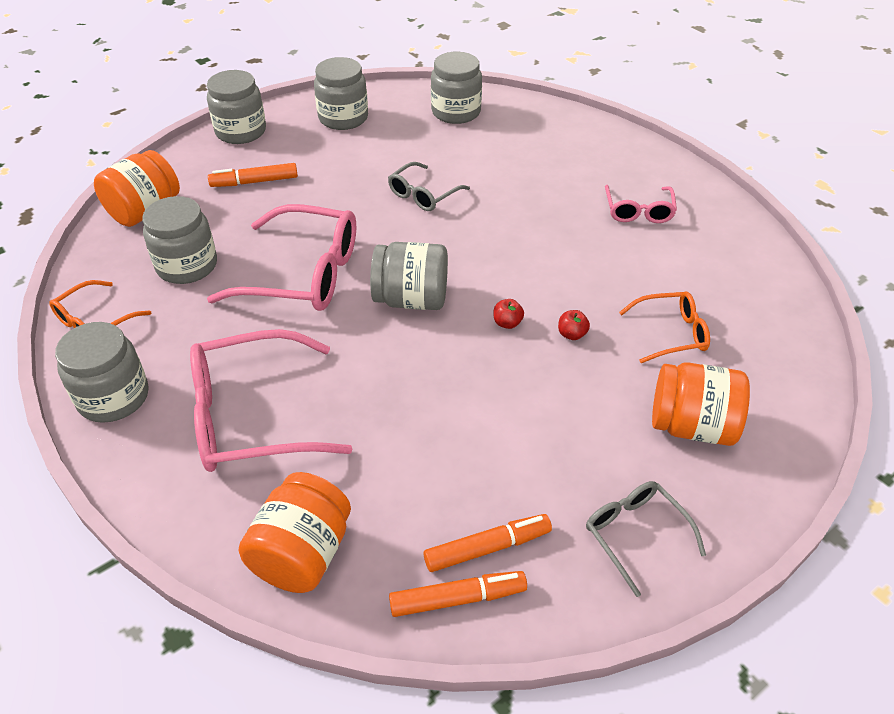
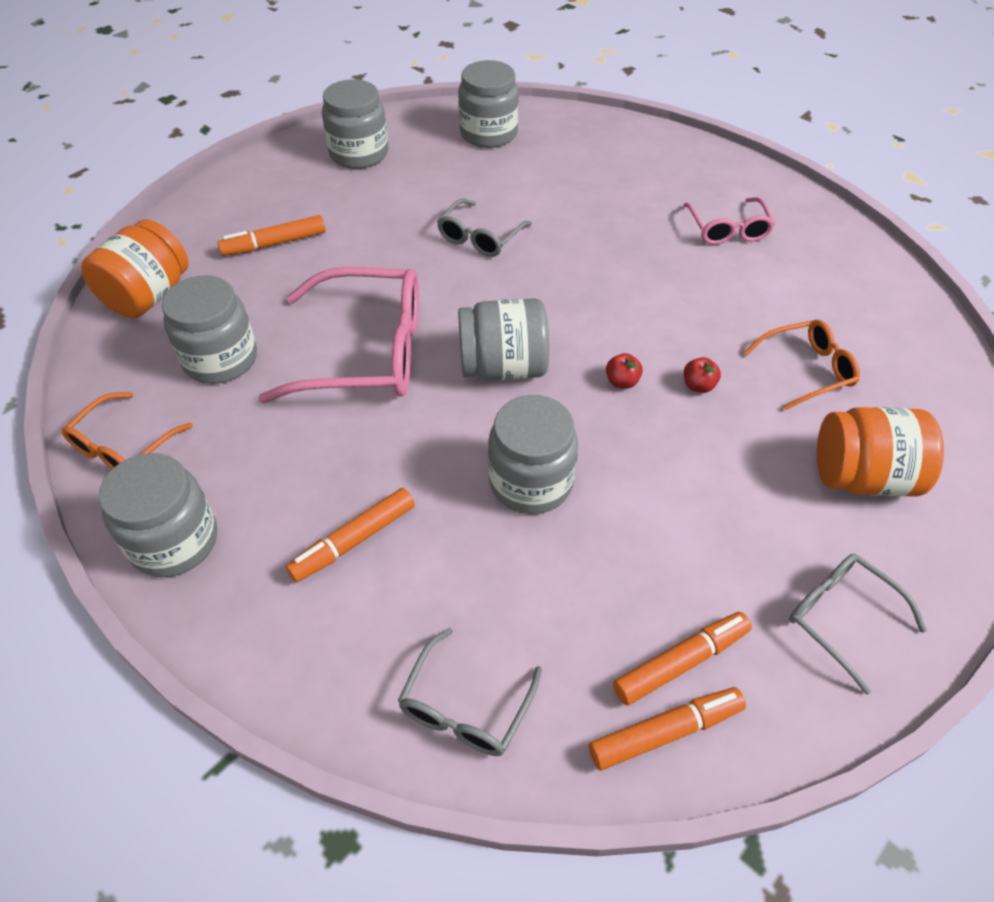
camera: 10 degrees left, 5 degrees up
(241, 131) = (240, 183): grey jar -> grey jar (531, 482)
(251, 416) = (353, 541): pink glasses -> orange marker
(302, 554) = (465, 707): orange jar -> grey glasses

